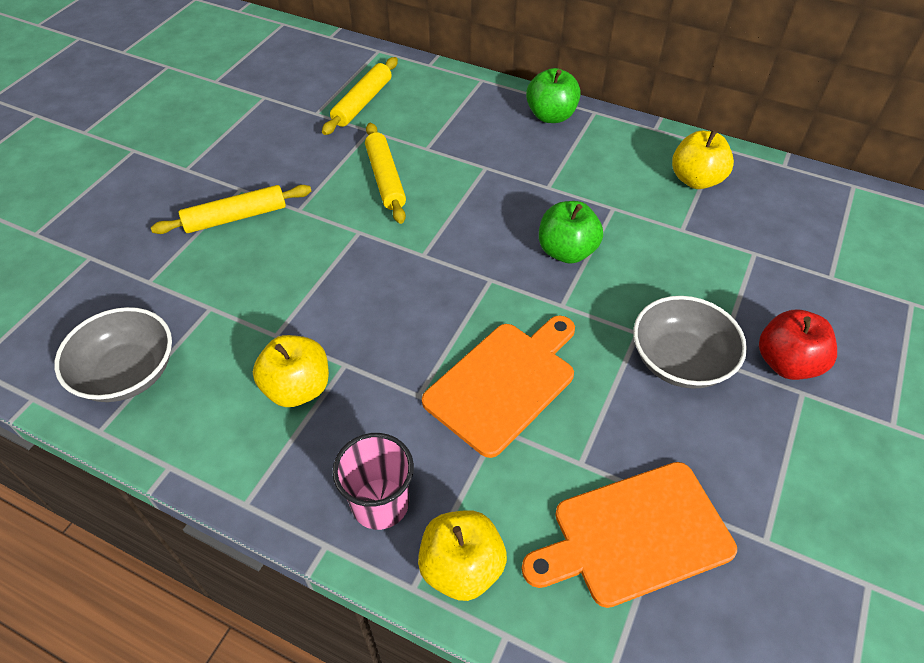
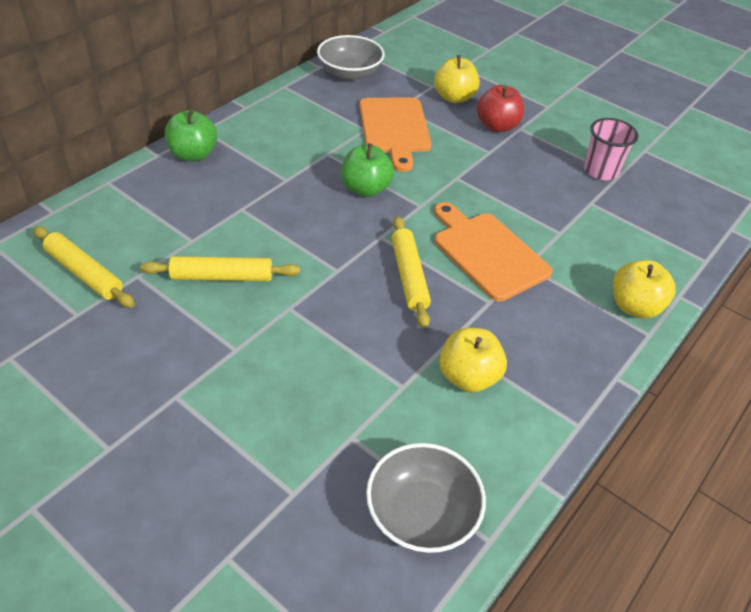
camera: 80 degrees left, 5 degrees down
(235, 217) = (223, 404): yellow rolling pin -> yellow rolling pin (409, 276)
(380, 503) = (584, 340): pink cup -> pink cup (600, 171)
(635, 535) = (613, 223): orange cutting board -> orange cutting board (394, 128)
(680, 361) = (485, 166): grey bowl -> grey bowl (350, 73)
(696, 180) = (316, 107): yellow apple -> yellow apple (454, 98)

